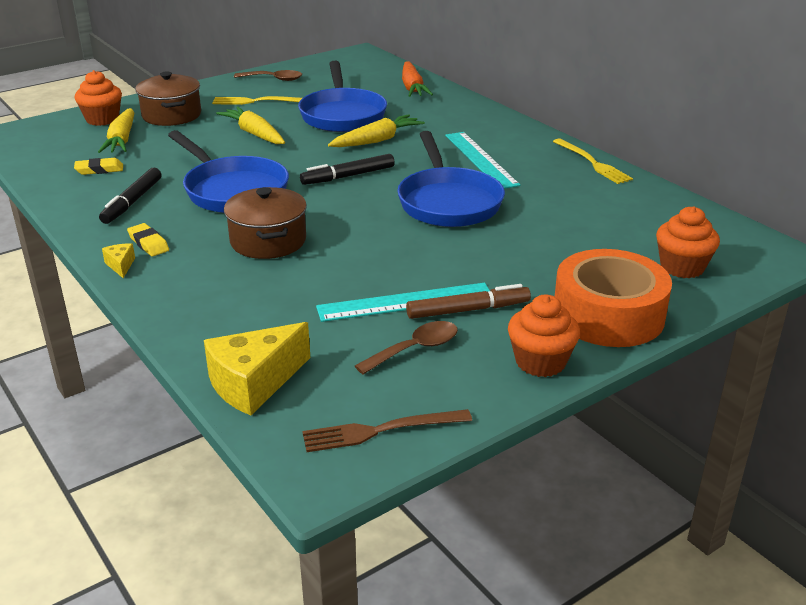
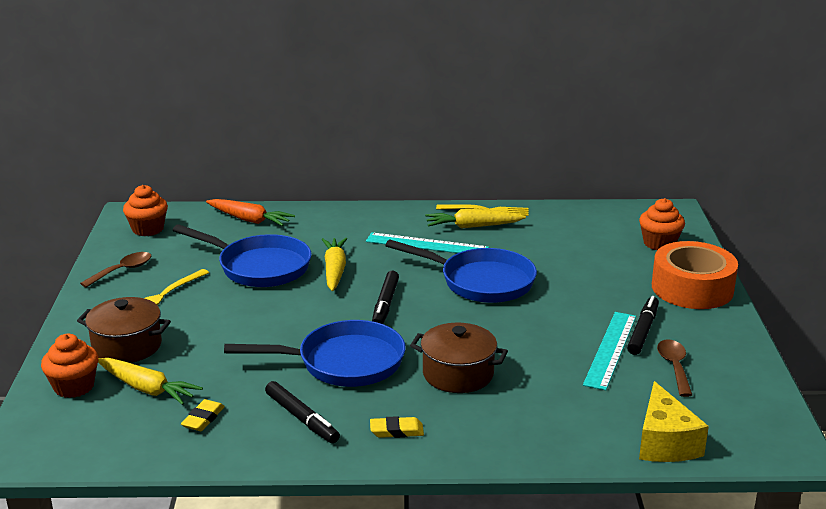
camera: 55 degrees left, 5 degrees down
(121, 265) = (422, 455): yellow cheese -> none
(254, 134) = (238, 318): yellow carrot -> yellow carrot (473, 226)
(381, 430) = (758, 411): brown fork -> none
(468, 310) = (643, 331): brown marker -> black marker
(540, 362) = (726, 330): orange cupcake -> orange cupcake (148, 229)

